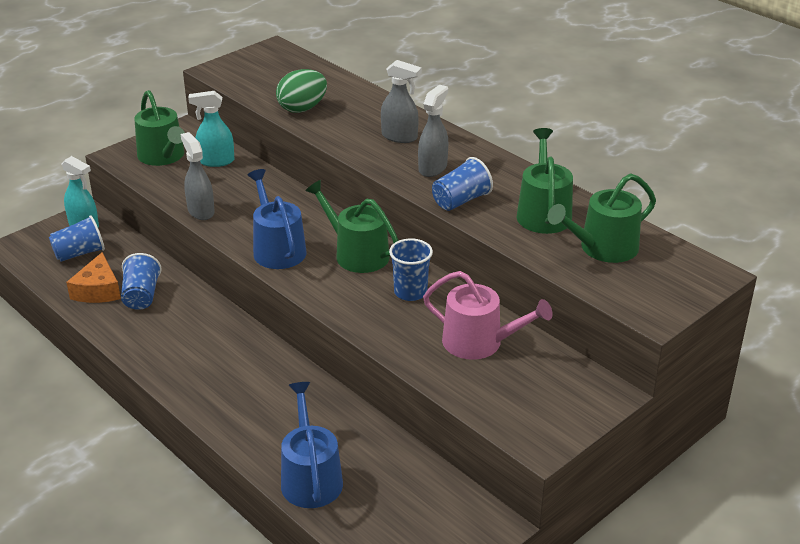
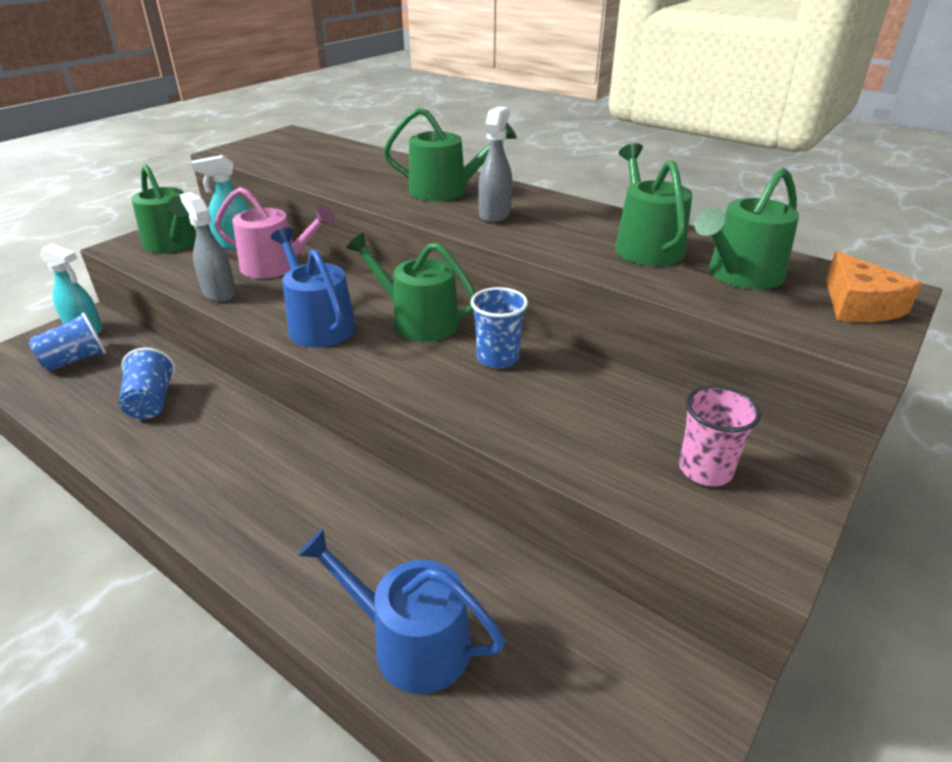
camera: 10 degrees left, 0 degrees up
(98, 290) = (94, 400): orange cheese -> orange cheese (858, 305)
(302, 108) = (329, 175): green egg -> none
(310, 477) = (410, 642): blue watering can -> blue watering can turned 45 degrees counterclockwise
(400, 137) = (446, 191): grey spray bottle -> green watering can
(461, 201) = (542, 242): blue cup -> none
(480, 343) = (610, 411): pink watering can -> pink watering can (277, 266)
(527, 390) = (705, 470): none -> pink cup

